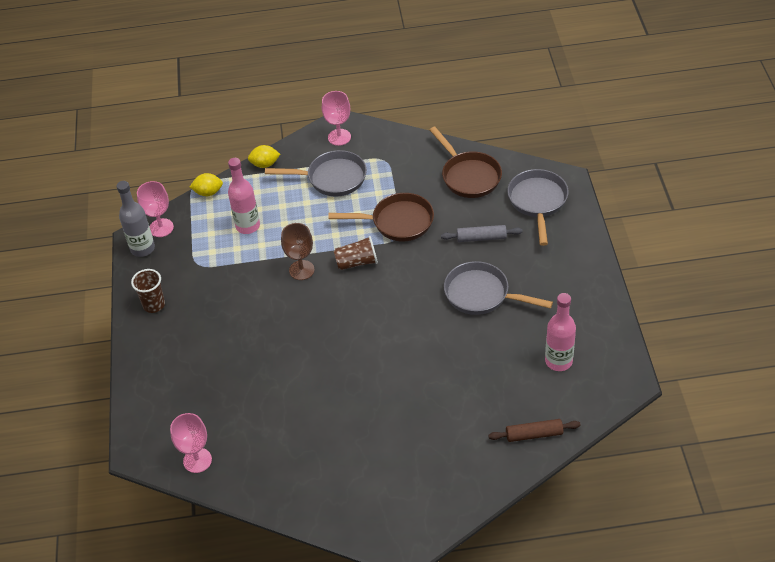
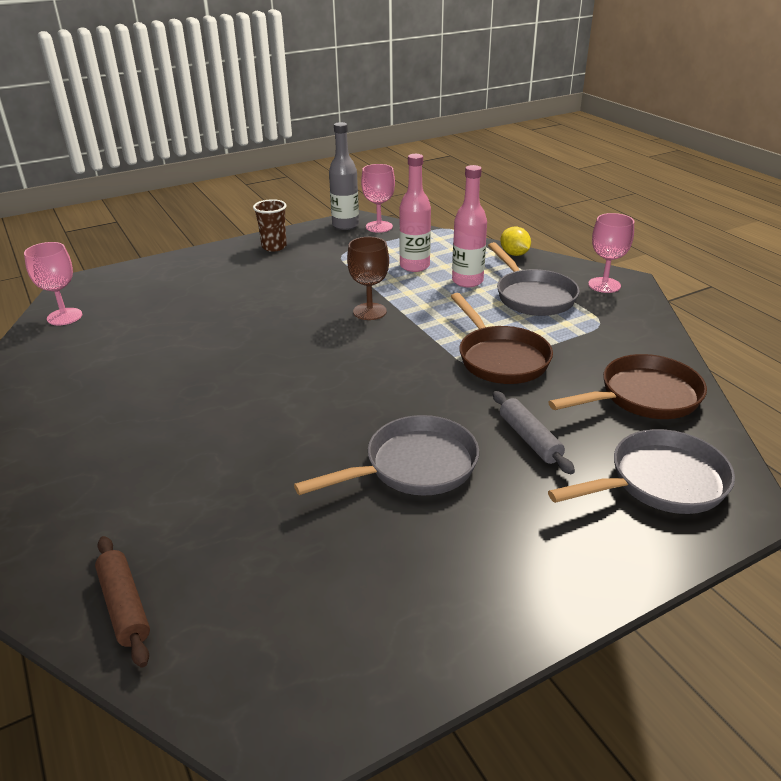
camera: 65 degrees right, 15 degrees down
(208, 192) = (445, 236): yellow lemon -> none
(357, 262) = (407, 345): brown cup -> none
(468, 176) = (643, 397): brown pan -> brown pan turned 150 degrees counterclockwise
(482, 294) = (413, 467): grey pan -> grey pan turned 60 degrees clockwise
(558, 361) = (306, 600): pink bottle -> pink bottle (467, 281)

